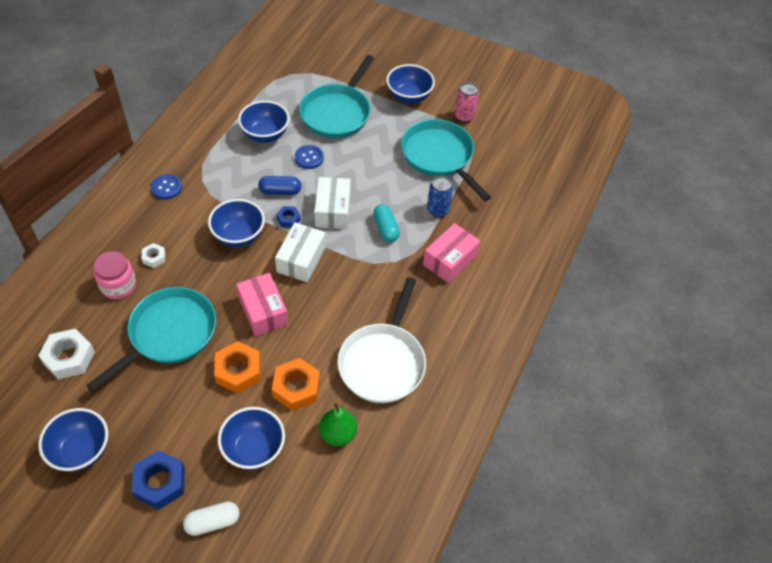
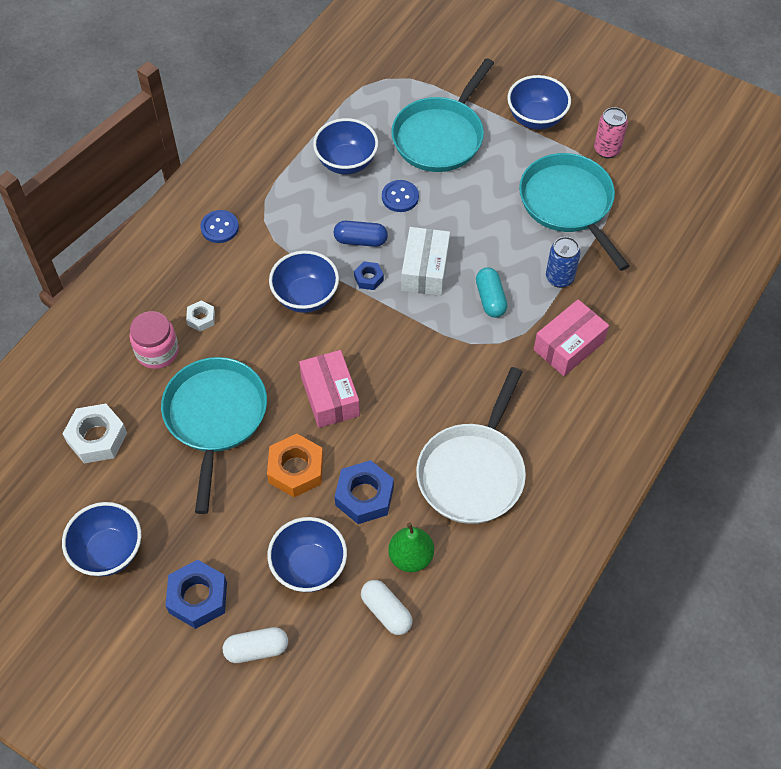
camera: 10 degrees right, 5 degrees up
(169, 334) = (215, 417): turquoise pan -> turquoise pan turned 45 degrees counterclockwise
(296, 388) = (364, 496): orange nut -> blue nut
(301, 259) = (381, 332): white box -> none
(321, 480) = (386, 611): none -> white capsule

